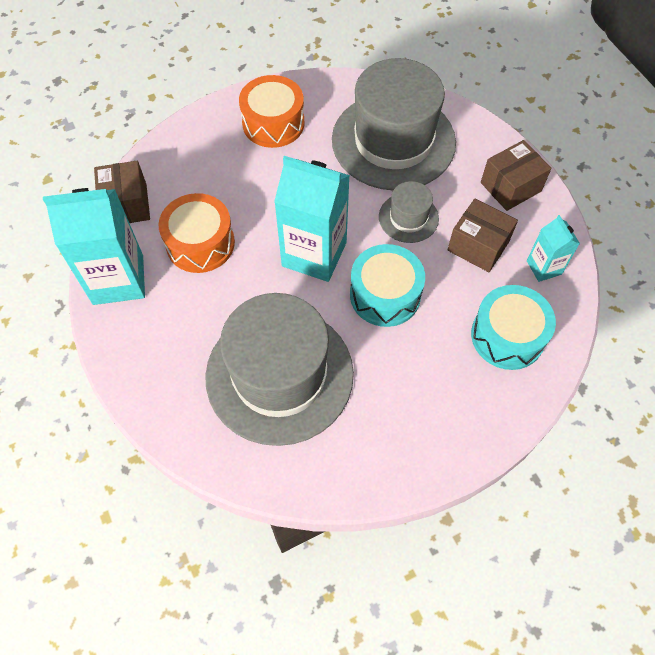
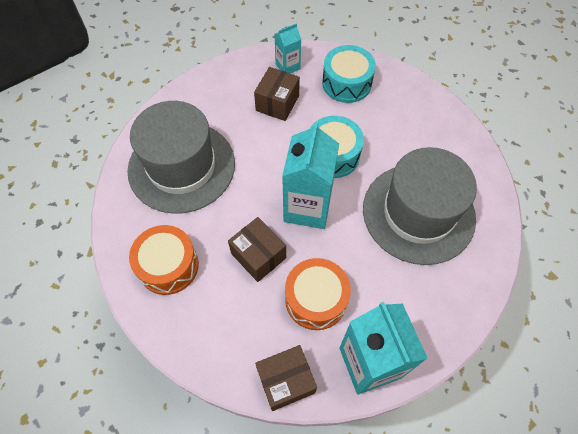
camera: 100 degrees left, 0 degrees up
(408, 218) = (259, 148): grey hat -> none
(510, 187) = (220, 87): brown box -> brown box (258, 256)

